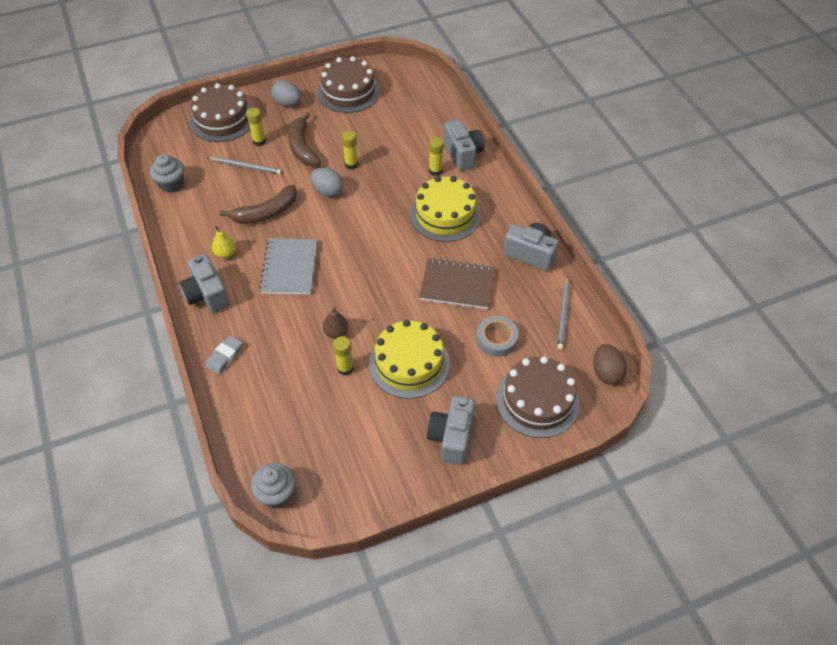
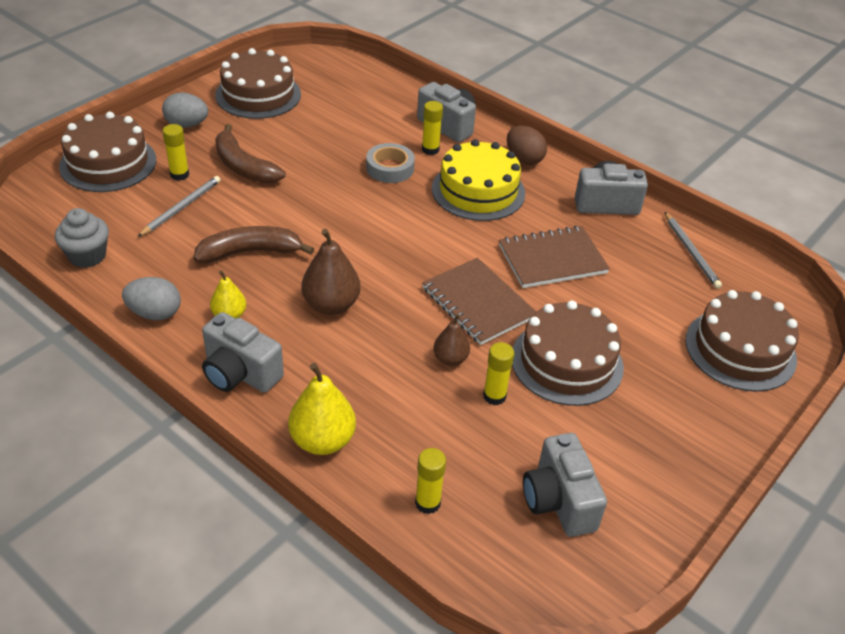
camera: 30 degrees left, 10 degrees down
(224, 356) = (322, 440): grey eraser -> yellow pear
(245, 167) = (181, 207): grey pencil -> grey pencil turned 45 degrees counterclockwise
(266, 213) = (250, 252): brown banana -> brown banana turned 135 degrees counterclockwise
(277, 494) = (527, 585): grey cupcake -> none
(289, 268) = (331, 305): grey notebook -> brown pear
(328, 191) = (315, 205): grey egg -> grey egg (155, 313)
(351, 164) = (322, 169): yellow glue stick -> yellow glue stick (427, 503)
(382, 300) = (478, 303): none -> brown notebook
(409, 363) = (567, 362): yellow cake -> brown cake
(451, 437) = (683, 426): grey camera -> grey camera (558, 501)
(496, 339) = (643, 301): grey tape -> grey tape (390, 168)
(606, 372) = (783, 295): brown egg -> brown egg (524, 159)

